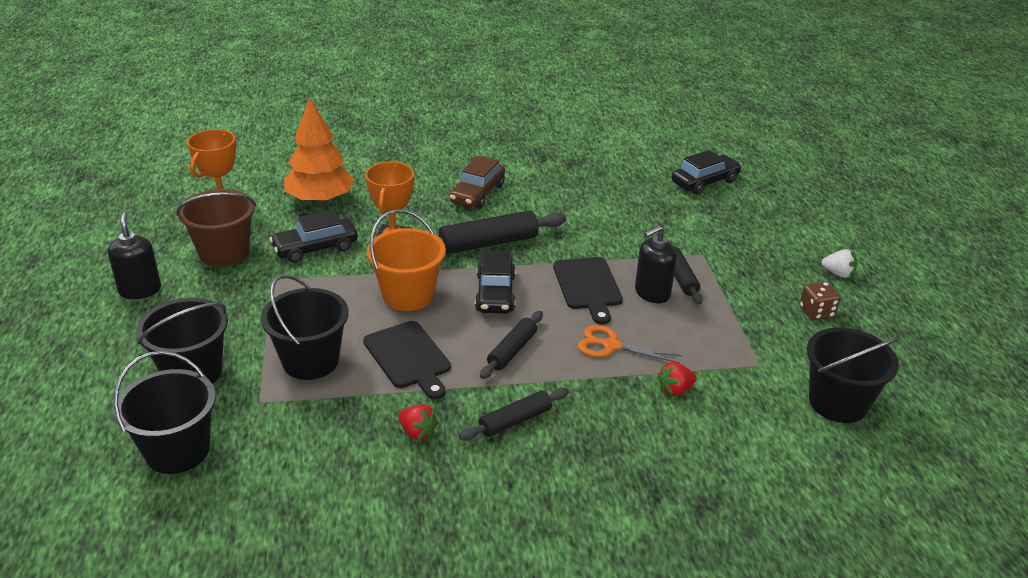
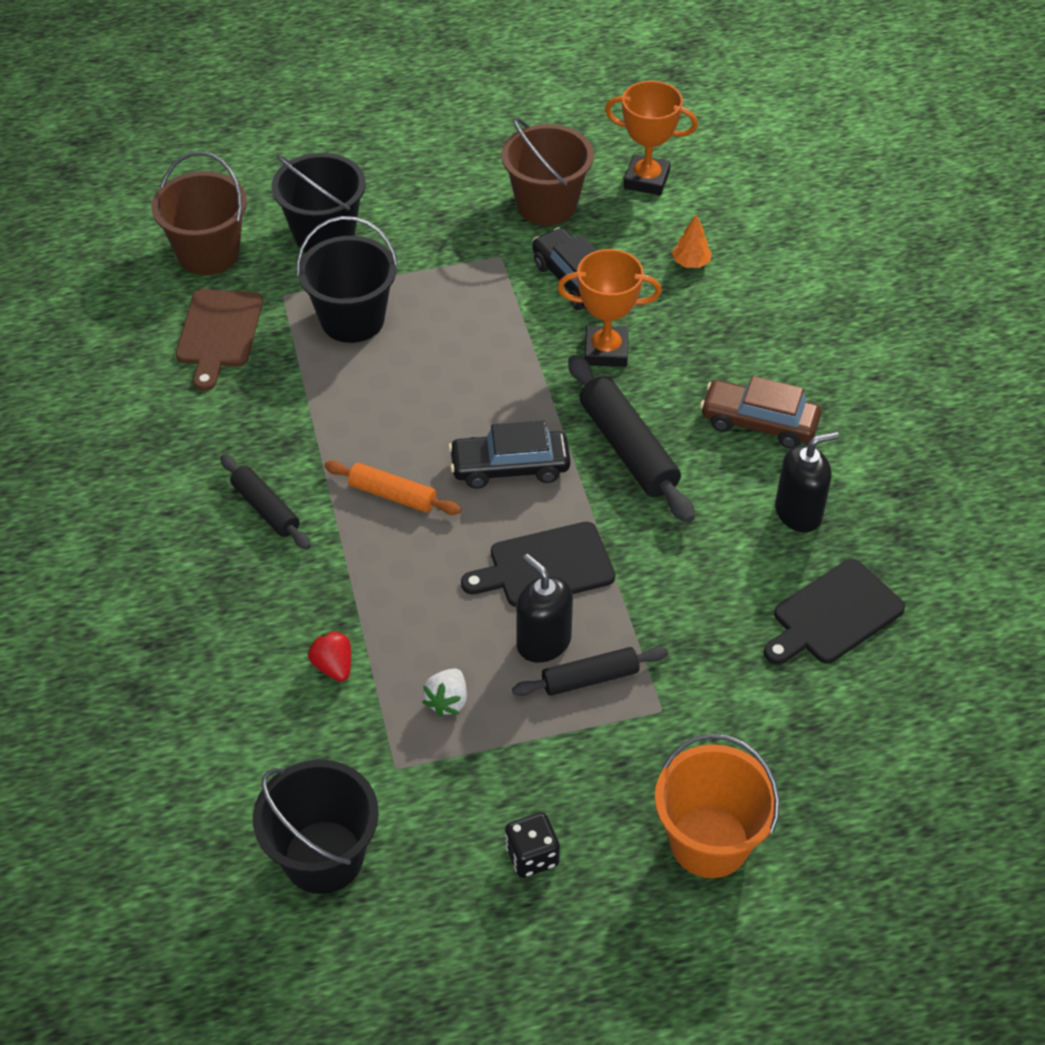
camera: 85 degrees right, 15 degrees up
(140, 290) = (459, 159): black soap dispenser -> black soap dispenser (798, 512)
(177, 450) = (208, 253): black bucket -> brown bucket
(293, 445) = (218, 333): none -> brown cutting board
(320, 200) = (691, 263): orange tree -> orange tree, size x0.41
(408, 295) = (490, 382): orange bucket -> orange bucket (709, 841)
(408, 357) = (368, 401): black cutting board -> black cutting board (833, 614)
(417, 432) = (242, 426): red strawberry -> none
(512, 351) = (392, 495): black rolling pin -> orange rolling pin
(611, 345) = (416, 596): orange scissors -> none
(705, 182) = (895, 722): black car -> none
(816, 312) = (532, 856): brown dice -> black dice
(838, 273) = (647, 903): white strawberry -> white strawberry (447, 701)

